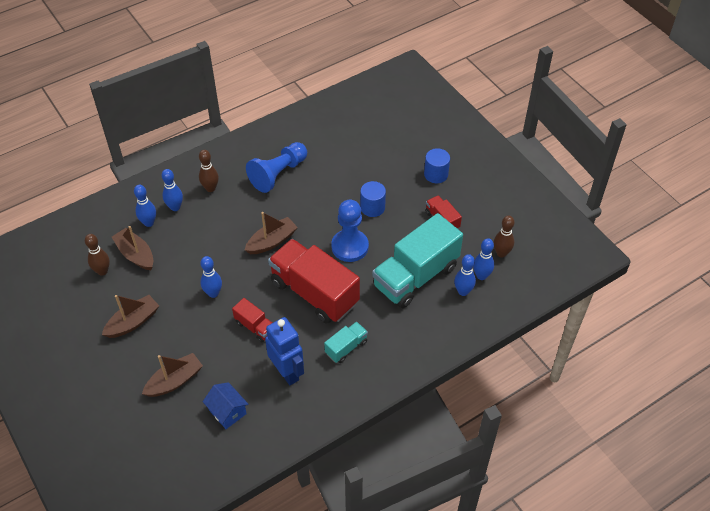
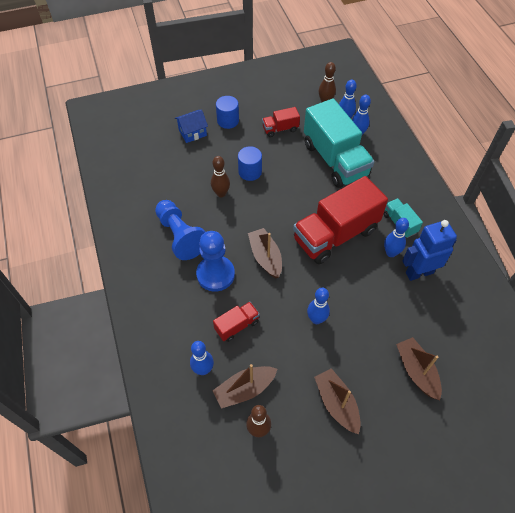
camera: 75 degrees left, 5 degrees up
(175, 207) = (190, 339): blue bowling pin -> blue bowling pin (391, 253)
(210, 188) = (176, 300): brown bowling pin -> brown bowling pin (221, 193)
(227, 411) = (456, 329): blue house -> blue house (192, 132)
(255, 327) = (364, 289): red truck -> red truck (237, 326)
(350, 247) = (290, 197): blue pawn -> blue pawn (215, 274)

